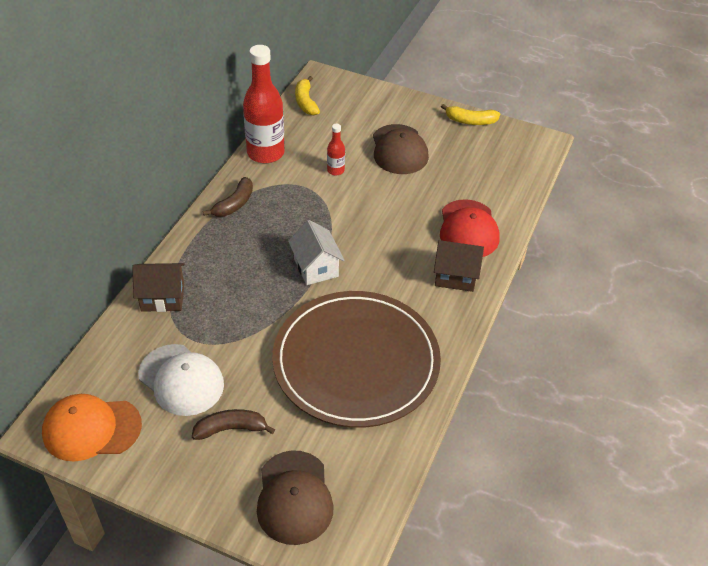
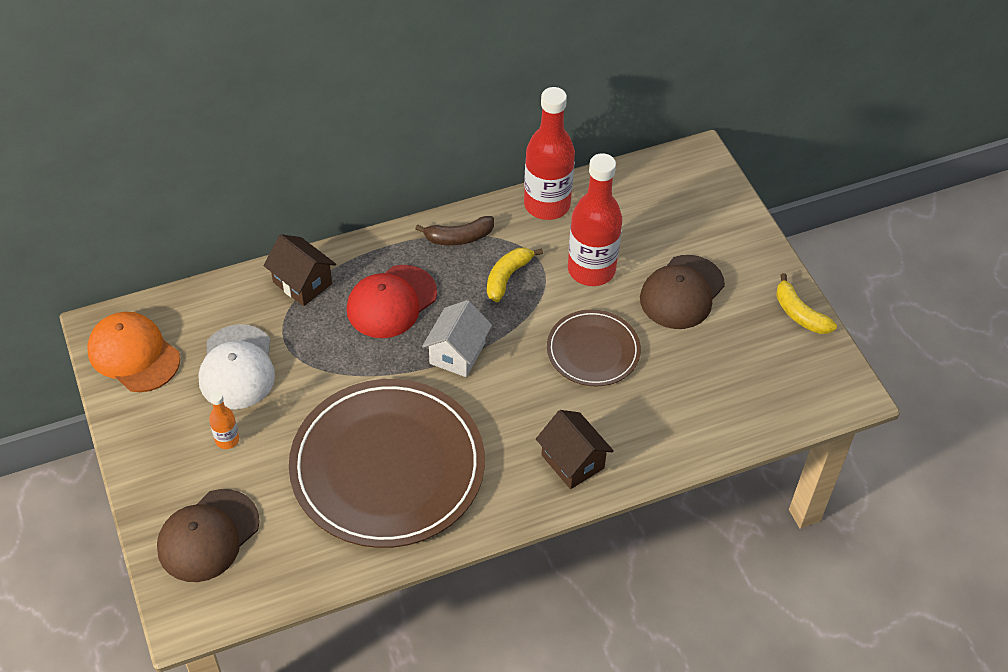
camera: 45 degrees right, 5 degrees up
(231, 429) = (227, 440): brown banana -> orange bottle
(305, 102) = (650, 175): yellow banana -> yellow banana (507, 277)
(335, 170) = (591, 270): red bottle -> red bottle, size x2.18
(391, 211) = (593, 350): none -> brown plate
(468, 229) = (645, 426): red cap -> red cap (391, 302)

